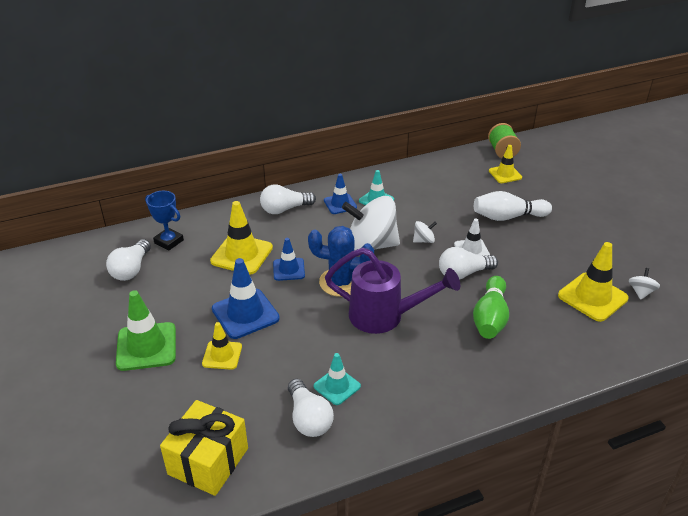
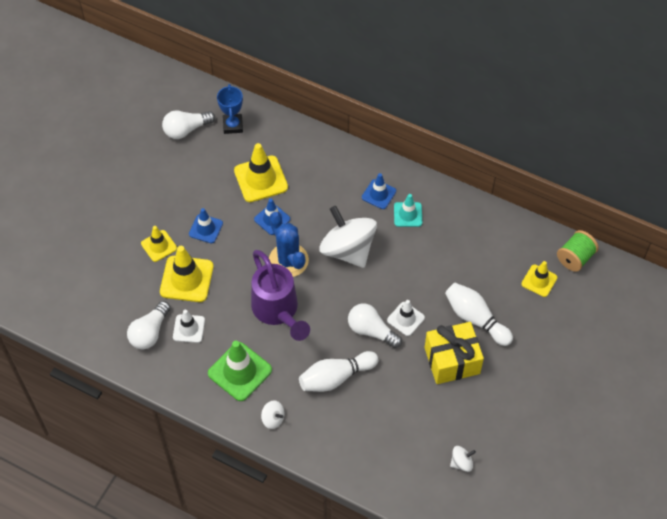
camera: 50 degrees right, 20 degrees up
(146, 346) = (130, 200): green traffic cone -> green traffic cone (240, 371)
(208, 461) = (76, 305): yellow gift -> yellow gift (452, 360)
(245, 314) = (206, 229): blue traffic cone -> blue traffic cone, size x0.60
(284, 209) = (336, 164): white light bulb -> none
(337, 386) = (189, 328): turquoise traffic cone -> white traffic cone
(424, 240) = (387, 280): white spinning top -> white spinning top (273, 419)
(490, 318) = (336, 377): green bowling pin -> white bowling pin
(592, 297) = (423, 432): yellow traffic cone -> yellow traffic cone (186, 279)

